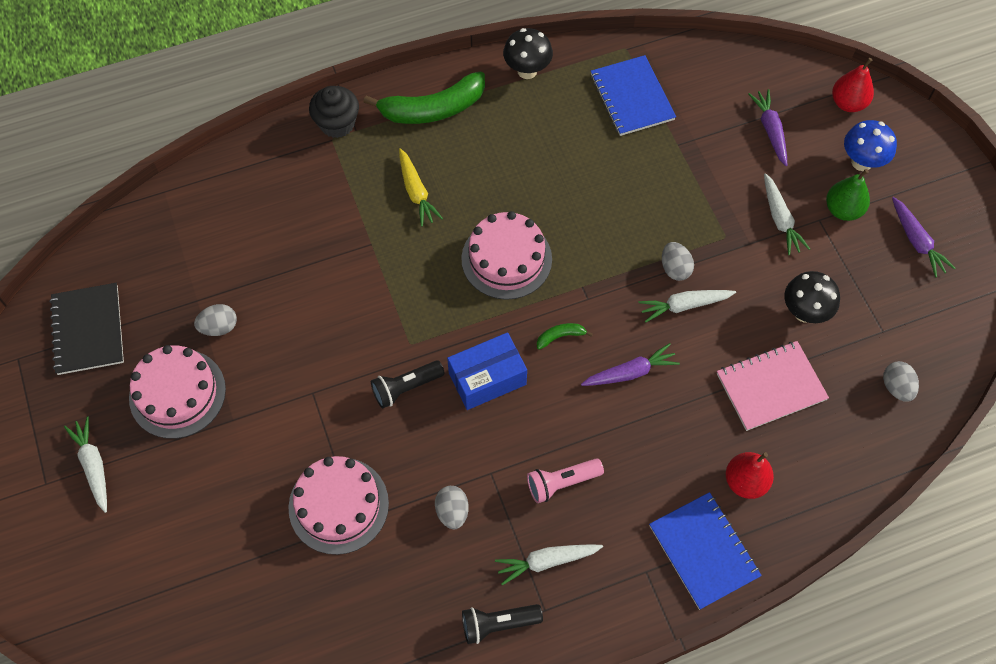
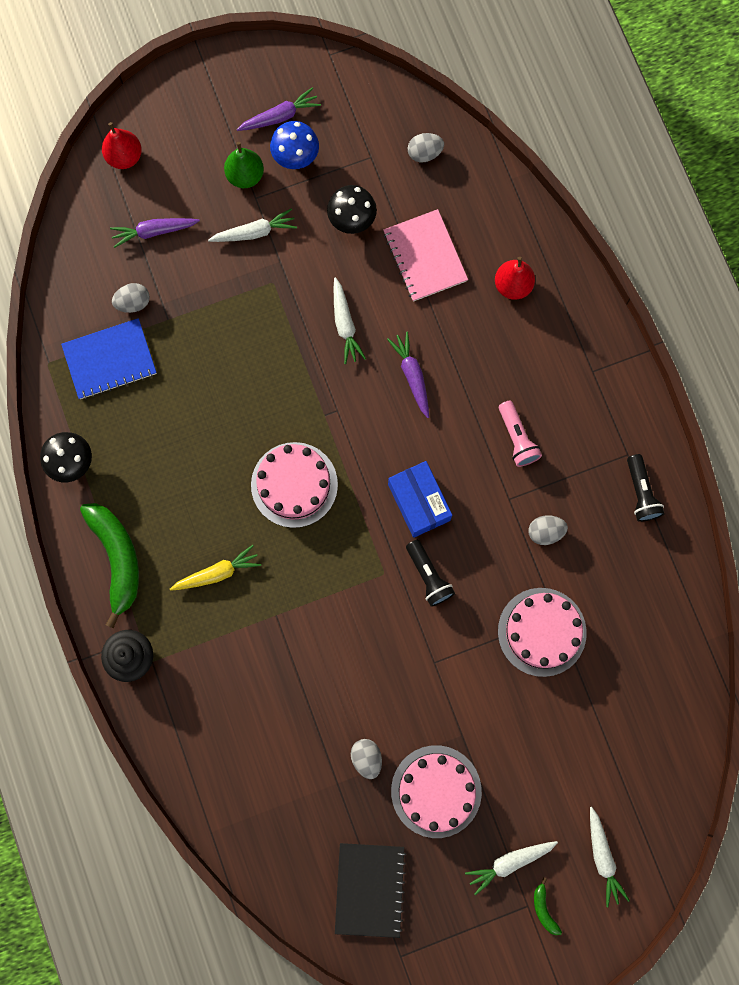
camera: 90 degrees left, 15 degrees up
(88, 330) = (369, 889): black notebook -> black notebook turned 75 degrees counterclockwise
(546, 561) = (586, 452): white carrot -> white carrot (602, 857)
(560, 336) = (376, 436): green banana -> green banana (544, 909)
(675, 268) = (306, 330): grey egg -> grey egg (133, 303)
(703, 551) = (574, 324): blue notebook -> none
(861, 162) = (193, 153): blue mushroom -> blue mushroom (296, 158)

